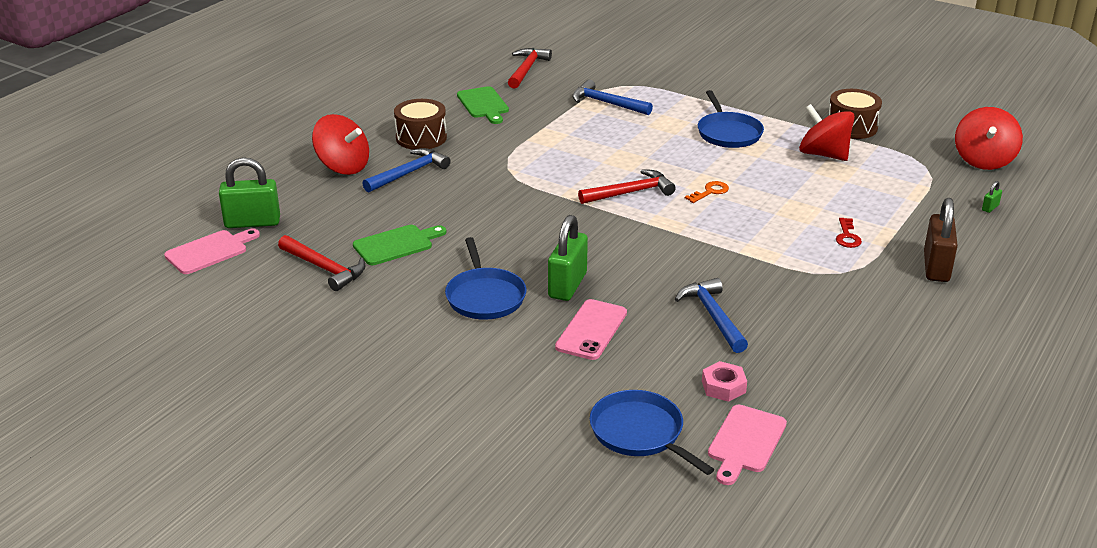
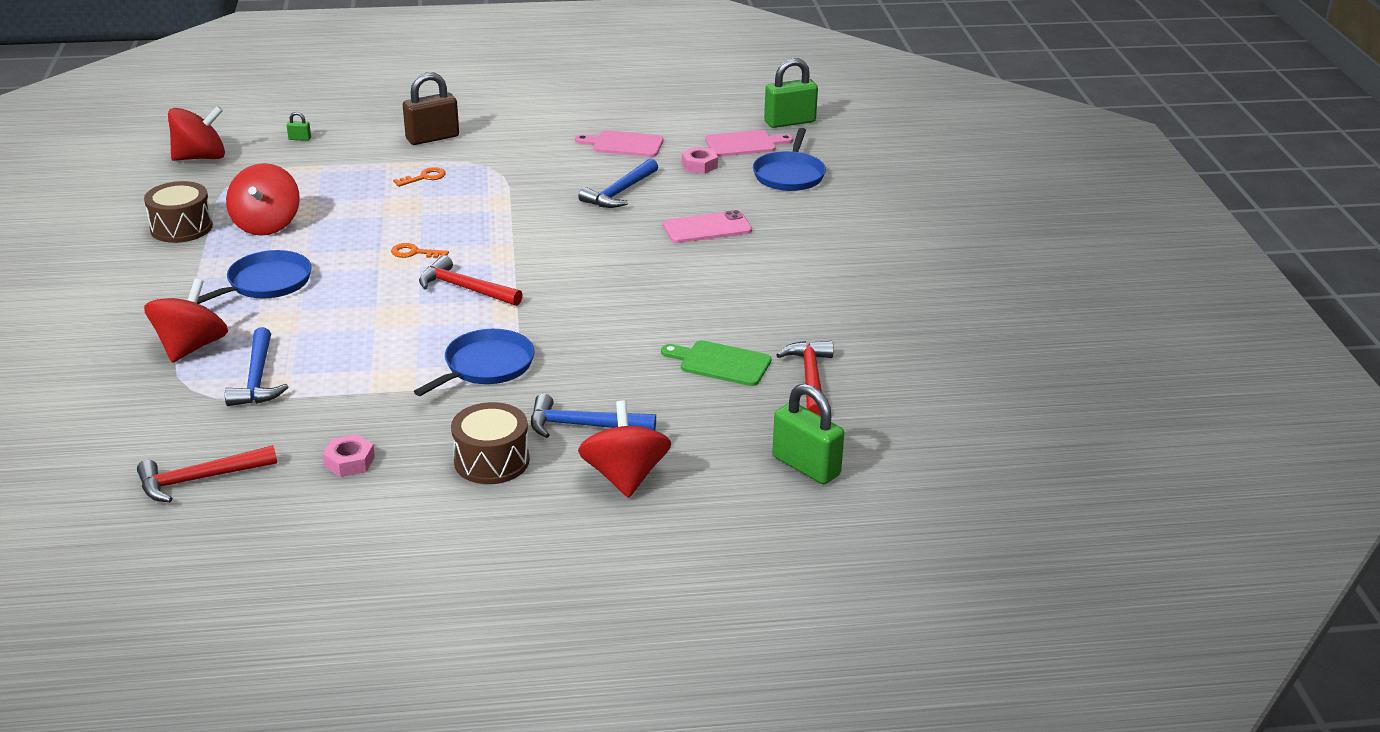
camera: 130 degrees left, 0 degrees up
(209, 251) = (885, 459): pink cutting board -> pink cutting board (624, 144)
(483, 104) = (349, 461): green cutting board -> pink nut
(485, 296) = (731, 286): blue pan -> blue pan (486, 366)
(567, 285) = (663, 259): green padlock -> green padlock (790, 122)
(671, 95) = (191, 347): none -> red spinning top
(847, 236) = (424, 177): red key -> orange key

